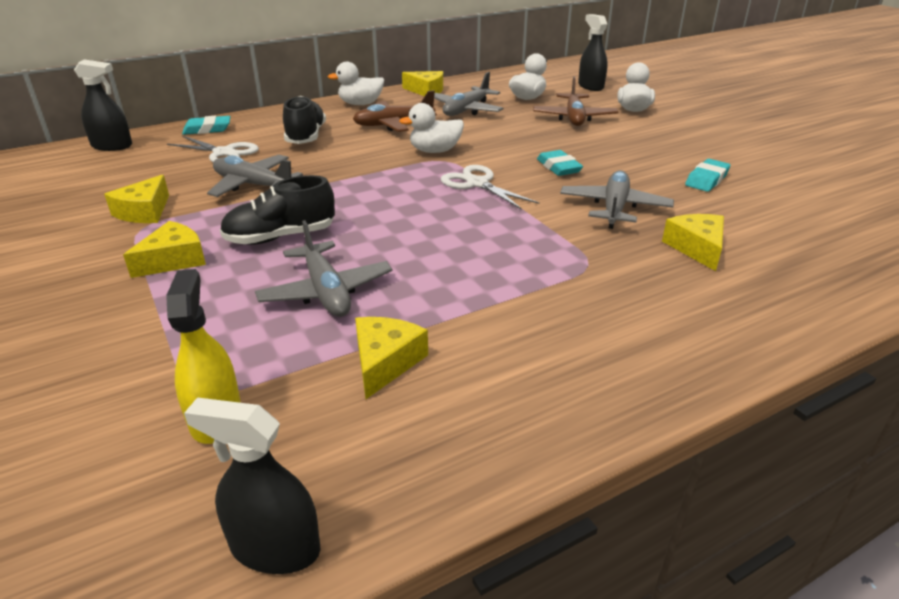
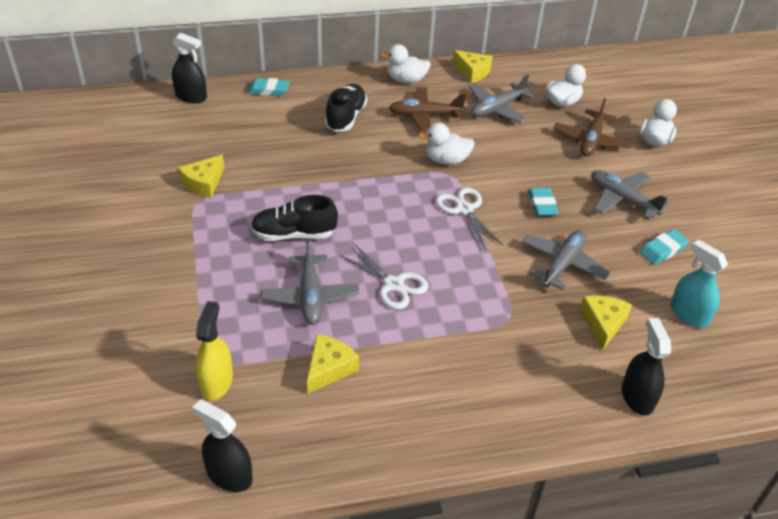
camera: 15 degrees right, 10 degrees up
(174, 260) = (215, 240): yellow cheese -> none
(224, 153) = (275, 125): white scissors -> white scissors (393, 284)
(253, 185) = (288, 170): grey plane -> grey plane (622, 200)
(590, 86) = (633, 96): black spray bottle -> black spray bottle (637, 397)
(777, 223) = (689, 314): none -> turquoise spray bottle

